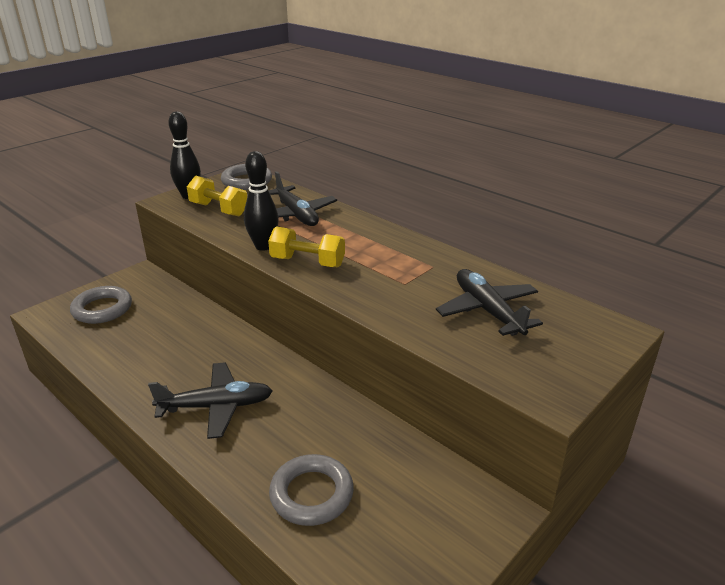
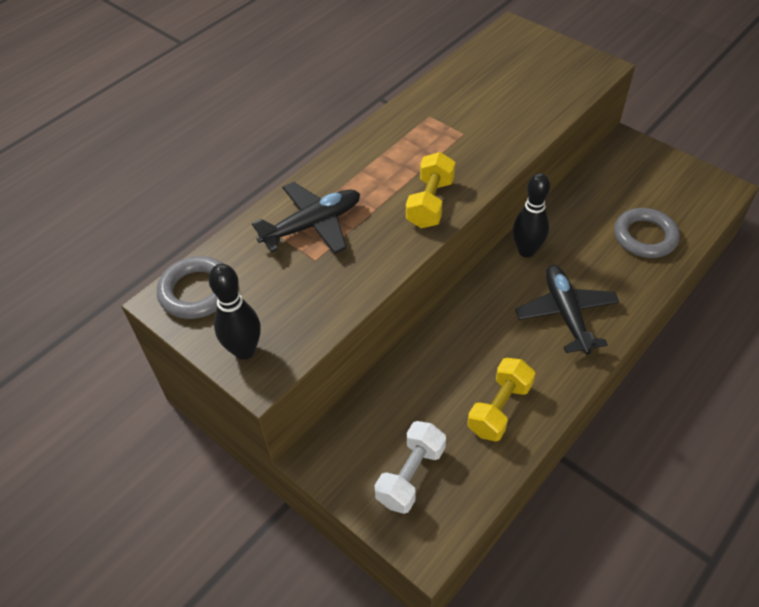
camera: 90 degrees left, 20 degrees up
(102, 309) = (410, 475): grey ring -> white dumbbell
(218, 209) = (294, 305): yellow dumbbell -> yellow dumbbell (499, 408)
(263, 246) = (397, 243): black bowling pin -> black bowling pin (526, 251)
(487, 310) = (499, 88): black plane -> none

